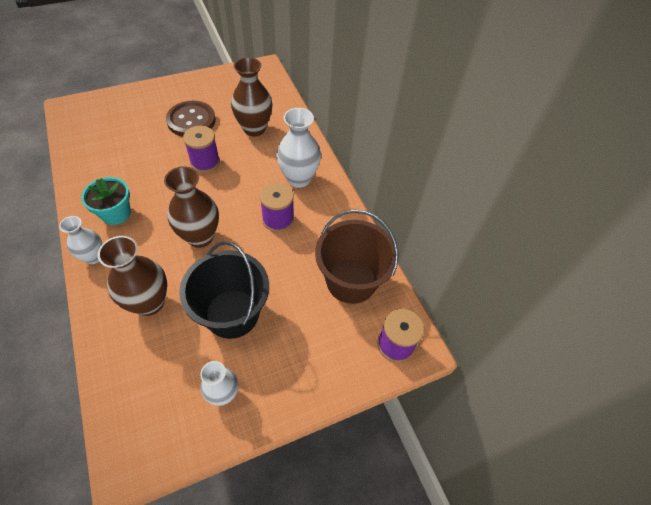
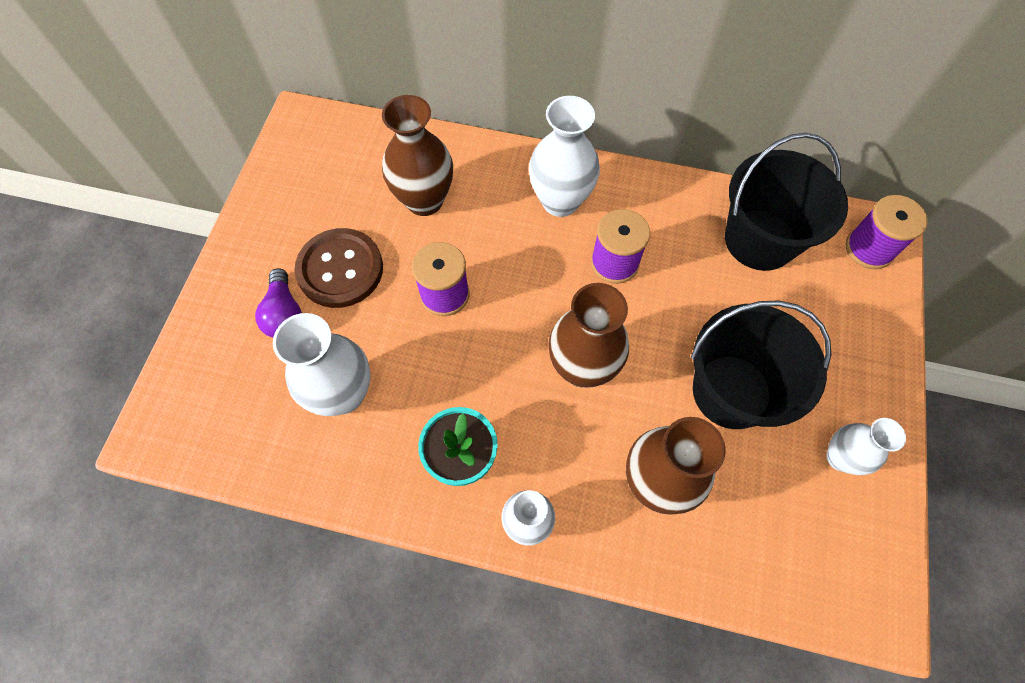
camera: 50 degrees left, 10 degrees up
(124, 155) = (343, 394): none -> white vase
(154, 115) = (284, 313): none -> purple light bulb
(351, 281) = (760, 240): brown bucket -> black bucket

